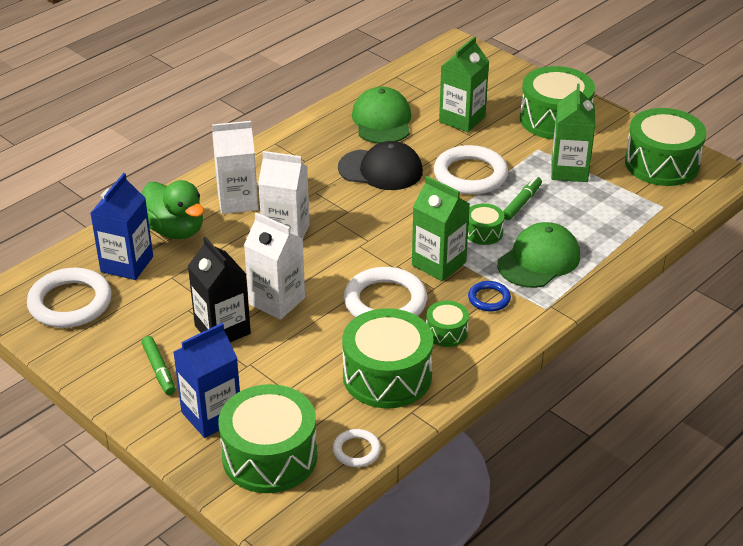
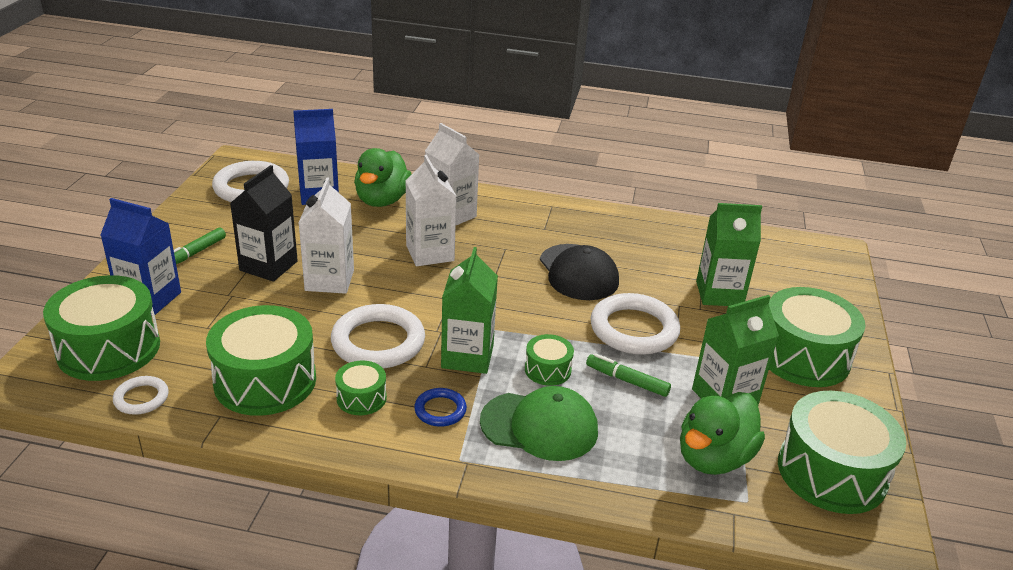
camera: 55 degrees right, 5 degrees down
(382, 121) = (655, 248): green cap -> none
(522, 203) = (627, 380): green marker -> green marker turned 150 degrees counterclockwise
(619, 202) = (713, 458): none -> green duck

